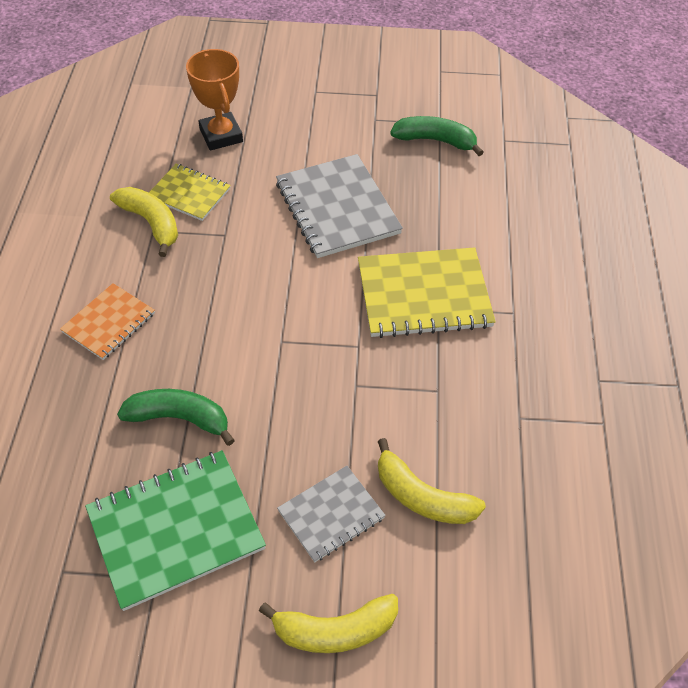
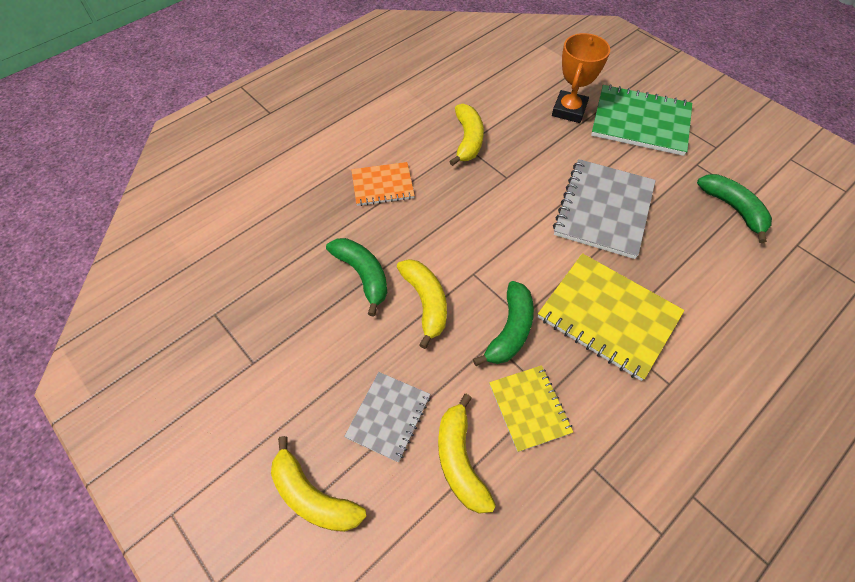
camera: 45 degrees right, 5 degrees up
(176, 529) = (292, 342): green notebook -> green notebook (640, 122)
(189, 194) = (510, 136): yellow notebook -> yellow notebook (529, 408)
(264, 397) = (426, 302): none -> yellow banana
(331, 514) = (388, 416): grey notebook -> grey notebook turned 75 degrees counterclockwise
(359, 364) = (510, 330): none -> green banana

